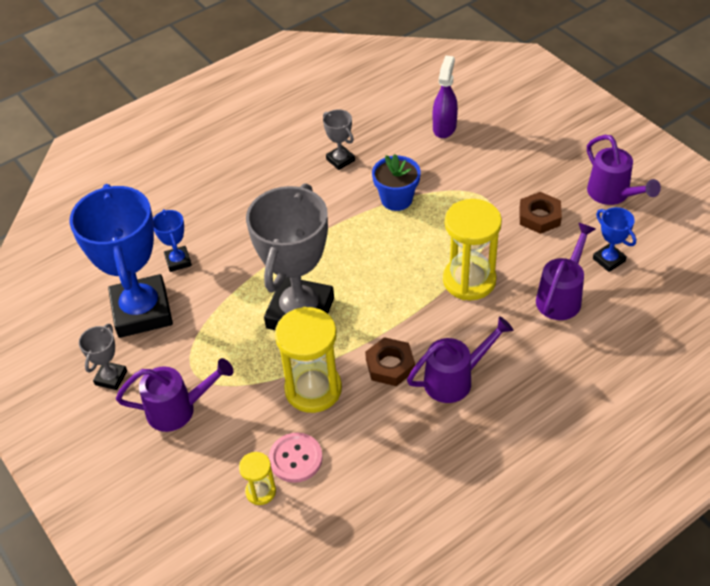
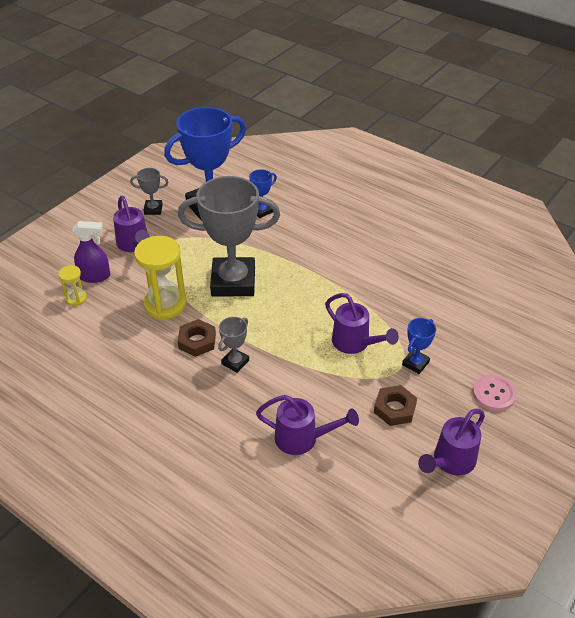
camera: 70 degrees right, 5 degrees down
(295, 458) = (104, 309): pink button -> pink button (493, 394)
(340, 160) = (402, 268): grey trophy -> grey trophy (235, 362)
(396, 199) = (373, 310): blue flower pot -> none
(444, 127) = (477, 323): purple spray bottle -> purple spray bottle (95, 276)
(454, 379) = (192, 381): purple watering can -> purple watering can (355, 343)
(469, 280) = (299, 372): yellow hourglass -> none
(608, 260) = (360, 469): blue trophy -> blue trophy (415, 363)

